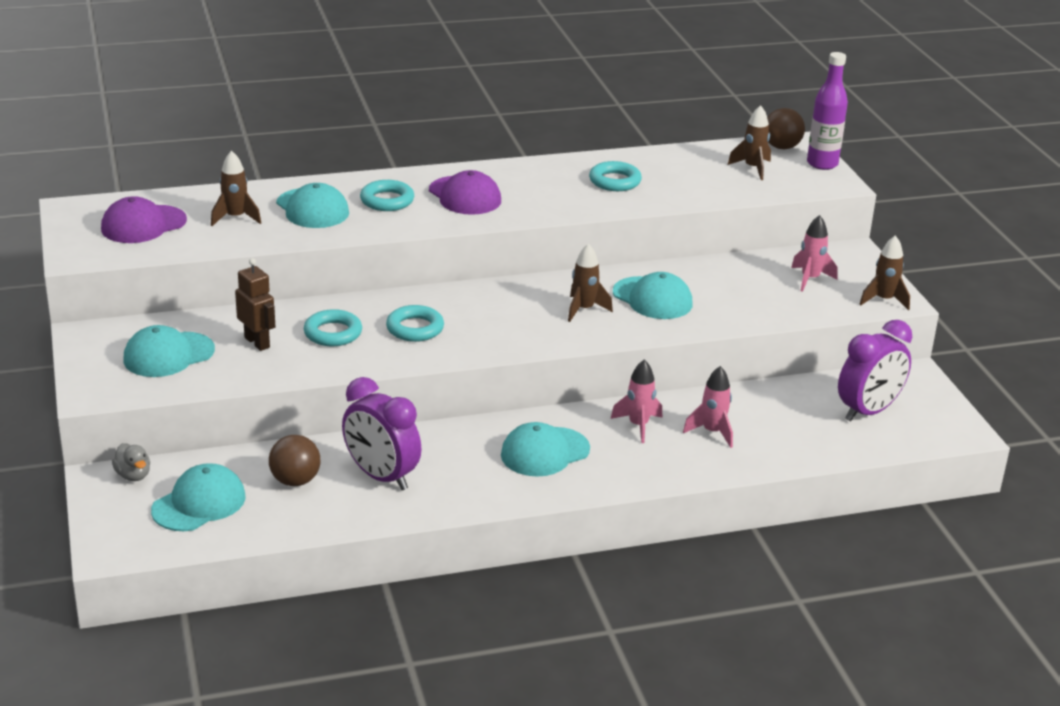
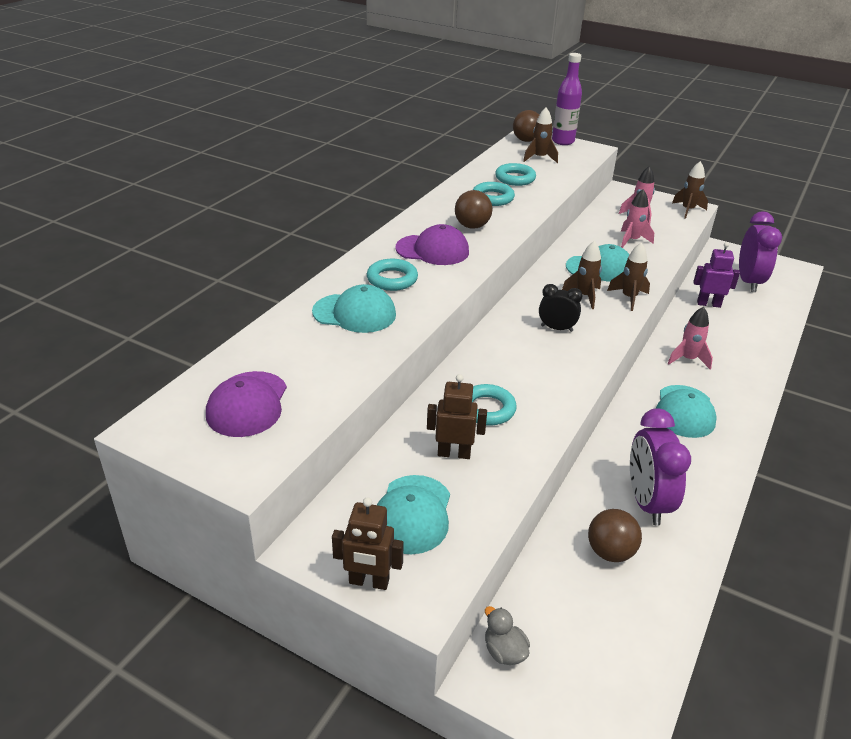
camera: 45 degrees left, 5 degrees up
(84, 368) = (369, 582): none -> brown robot
(133, 475) = (504, 651): grey duck -> grey duck turned 135 degrees counterclockwise
(199, 503) = (592, 632): turquoise cap -> none
(235, 218) = (312, 353): brown rocket -> brown rocket (629, 298)
(381, 477) = (647, 502): purple clock -> purple clock turned 90 degrees clockwise
(415, 328) = (527, 370): turquoise ring -> turquoise ring (515, 178)
(503, 317) = (556, 328): none -> black clock
(540, 194) = (472, 226): none -> brown ball
(712, 432) = (722, 339): pink rocket -> pink rocket (632, 241)
(770, 403) = (708, 304): none -> purple robot

